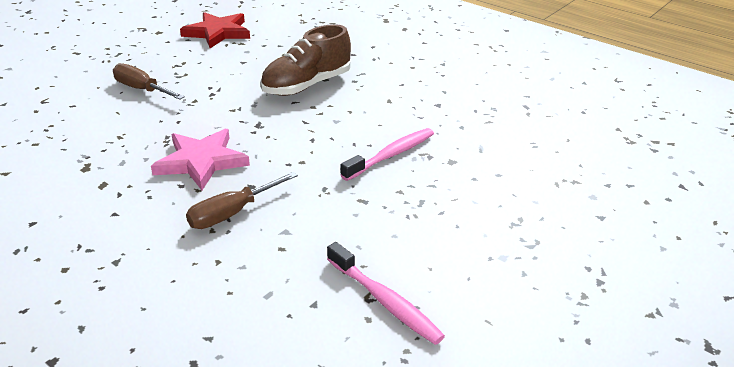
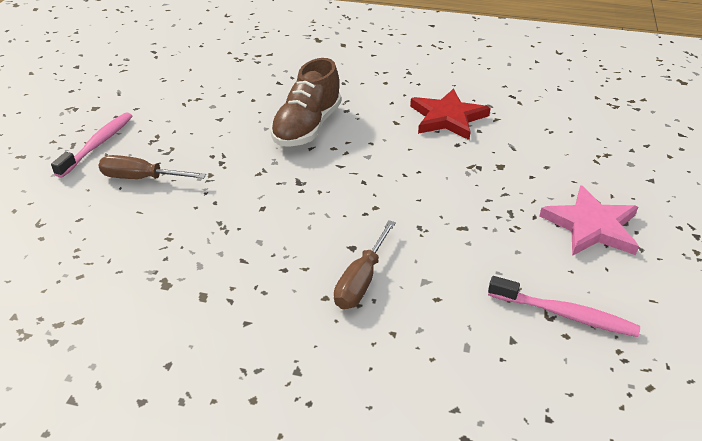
camera: 25 degrees left, 5 degrees up
(201, 161) = (281, 238): pink star -> pink star (591, 226)
(218, 32) = (162, 93): red star -> red star (447, 118)
(391, 155) = (447, 175): pink toothbrush -> pink toothbrush (98, 144)

